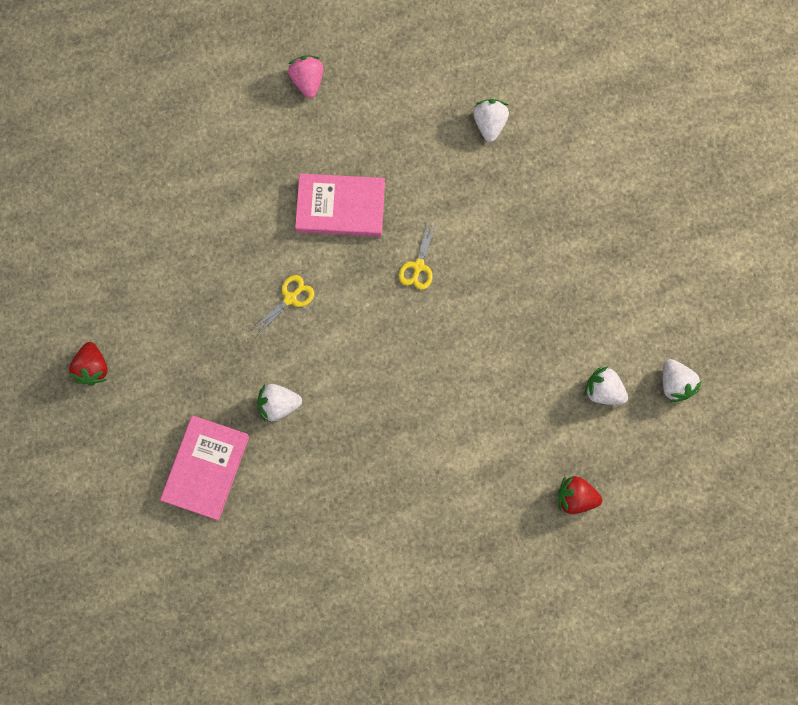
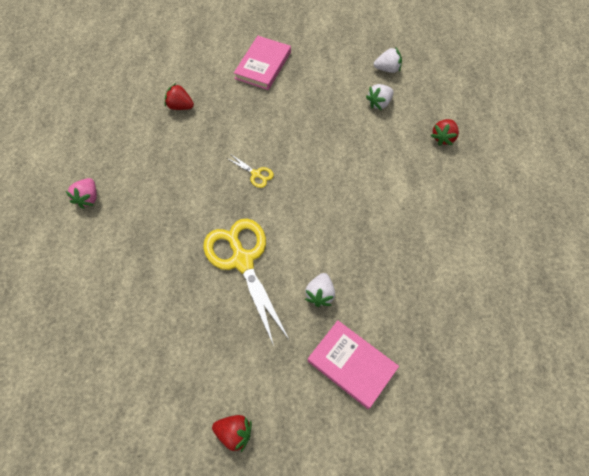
camera: 70 degrees left, 15 degrees down
(290, 298) = (243, 261): yellow scissors -> yellow scissors, size x2.37
(307, 81) = (88, 198): pink strawberry -> pink strawberry turned 90 degrees counterclockwise
(340, 207) = (191, 207): pink book -> pink book (263, 65)
(489, 124) = (180, 106): white strawberry -> red strawberry

